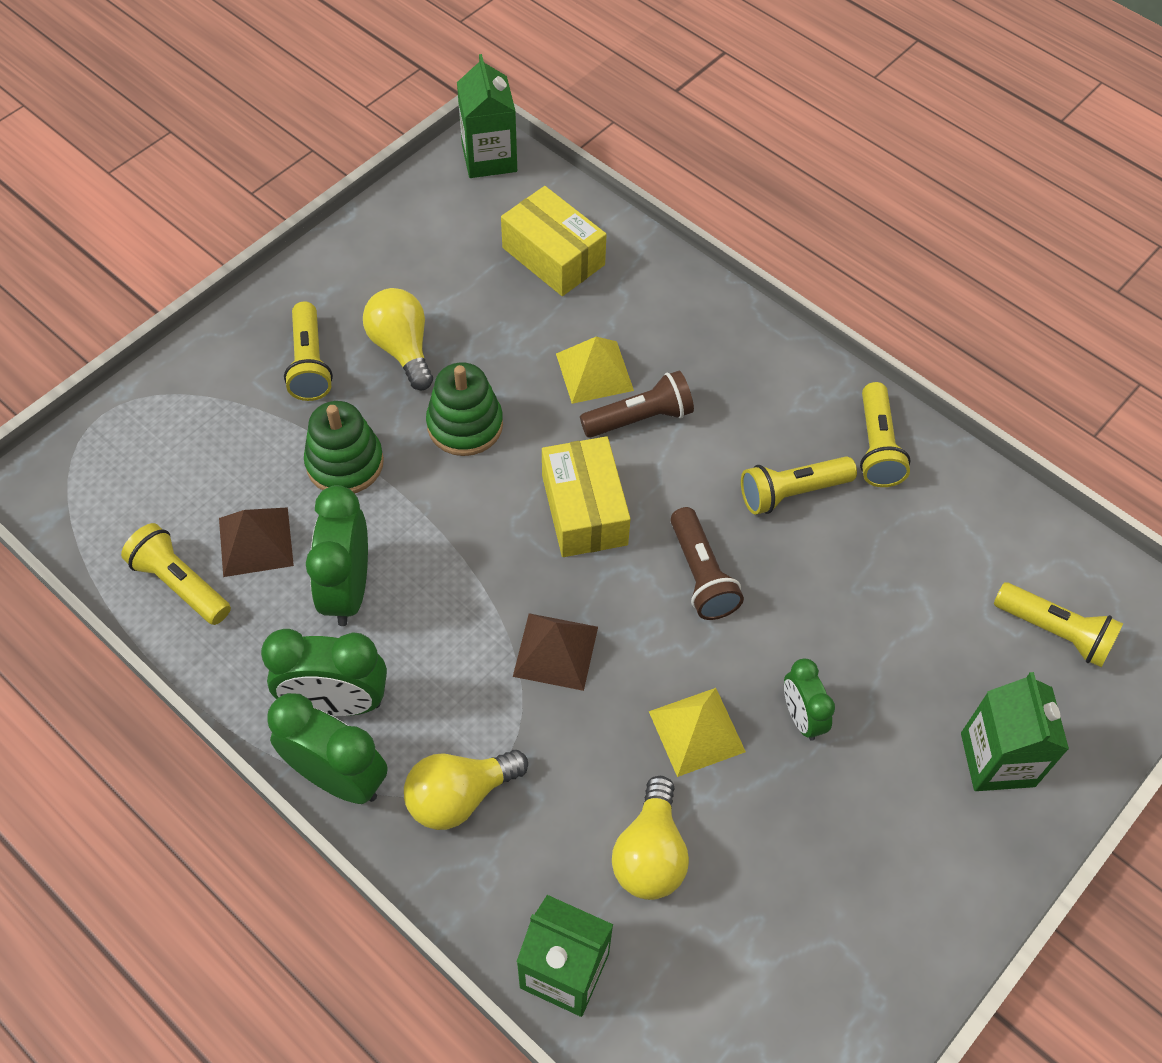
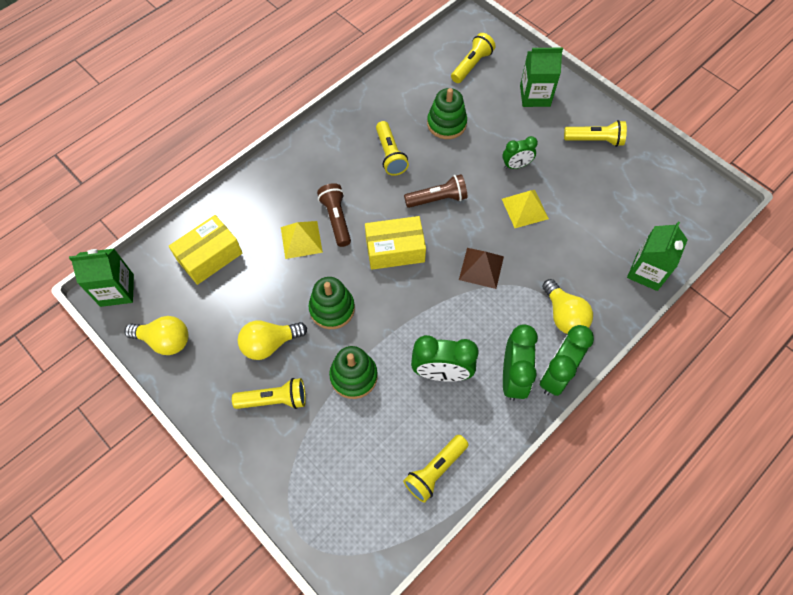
camera: 85 degrees left, 5 degrees up
(255, 541) = (407, 427): brown pyramid -> none
(650, 854) = (588, 233): yellow light bulb -> yellow light bulb (165, 340)
(877, 447) = (365, 116): yellow flashlight -> yellow flashlight (595, 140)
(885, 586) = (446, 124): none -> green stacking toy

